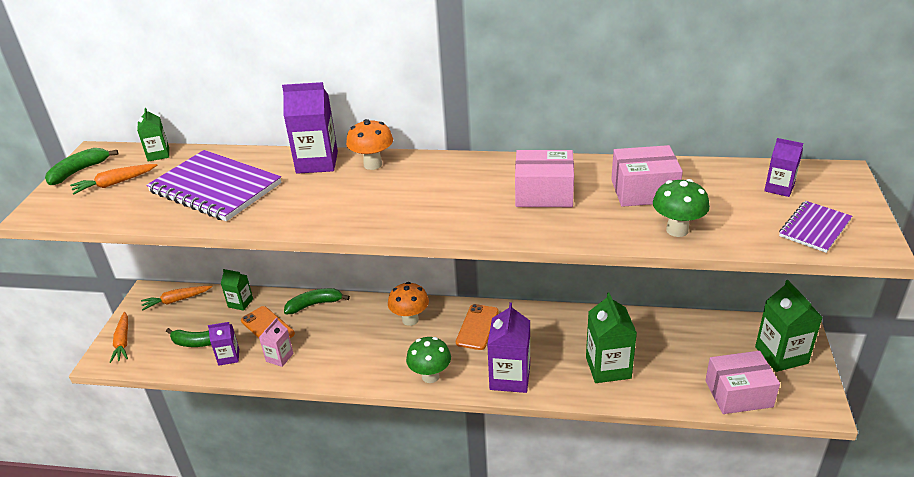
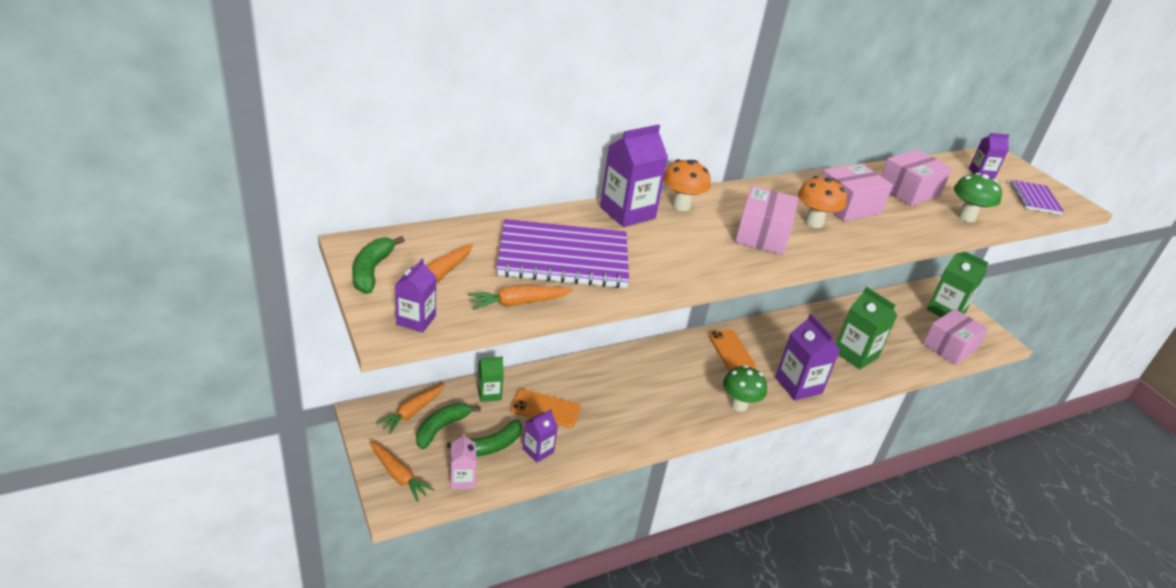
camera: 40 degrees left, 0 degrees up
(58, 210) = (416, 320): none -> purple carton
(136, 214) = (518, 303): none -> orange carrot
(158, 154) = (444, 234): green carton -> none
(279, 357) = (590, 434): pink carton -> pink carton (462, 479)
(314, 304) = (568, 373): green banana -> green banana (441, 428)
(410, 320) = (670, 361): orange mushroom -> orange mushroom (813, 222)
(411, 203) = (762, 234): none -> pink box

